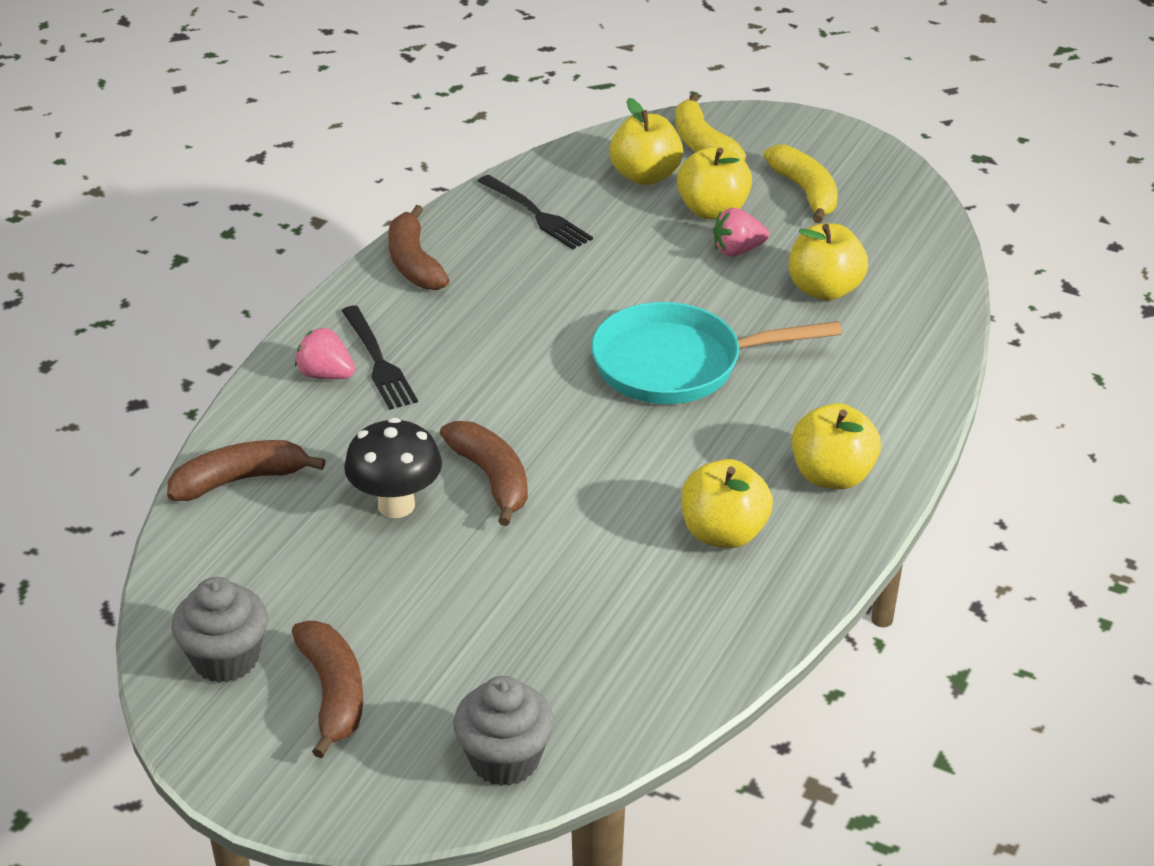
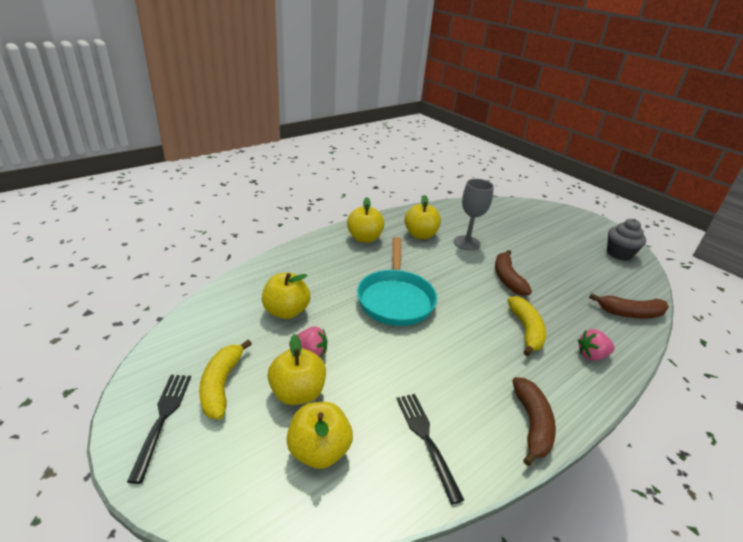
camera: 160 degrees left, 5 degrees down
(326, 375) = (591, 355): pink strawberry -> pink strawberry turned 120 degrees clockwise
(333, 693) = (577, 235): brown banana -> none
(379, 362) = (560, 353): black fork -> black fork (162, 419)
(396, 505) = (552, 281): black mushroom -> none
(505, 759) = (521, 208): grey cupcake -> none
(609, 549) = (466, 243): none -> grey goblet
(678, 364) = (395, 299): turquoise pan -> turquoise pan turned 75 degrees clockwise
(702, 144) = (244, 473): yellow banana -> yellow banana (526, 330)

